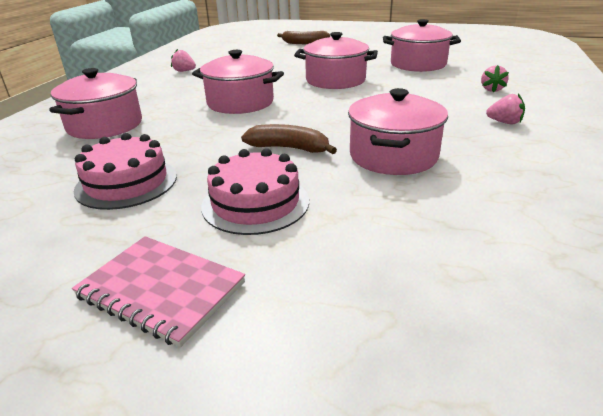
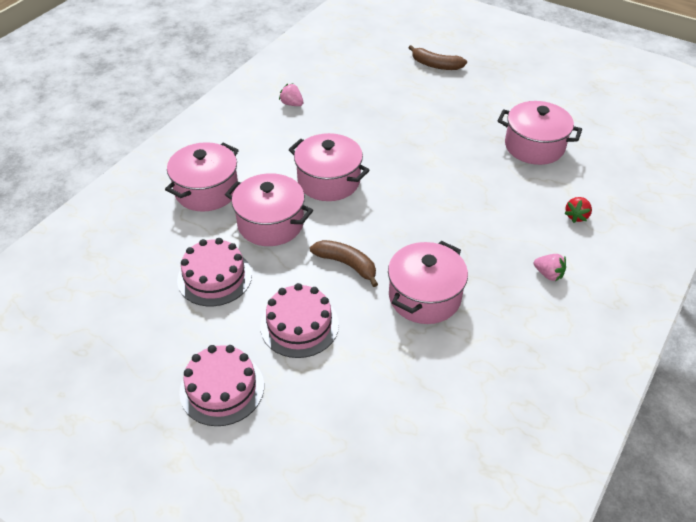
camera: 15 degrees right, 15 degrees up
(161, 290) = (222, 389): pink notebook -> pink cake
(335, 80) = (433, 160): pink pot -> pink pot (270, 224)
(491, 89) = (576, 216): pink strawberry -> red strawberry

